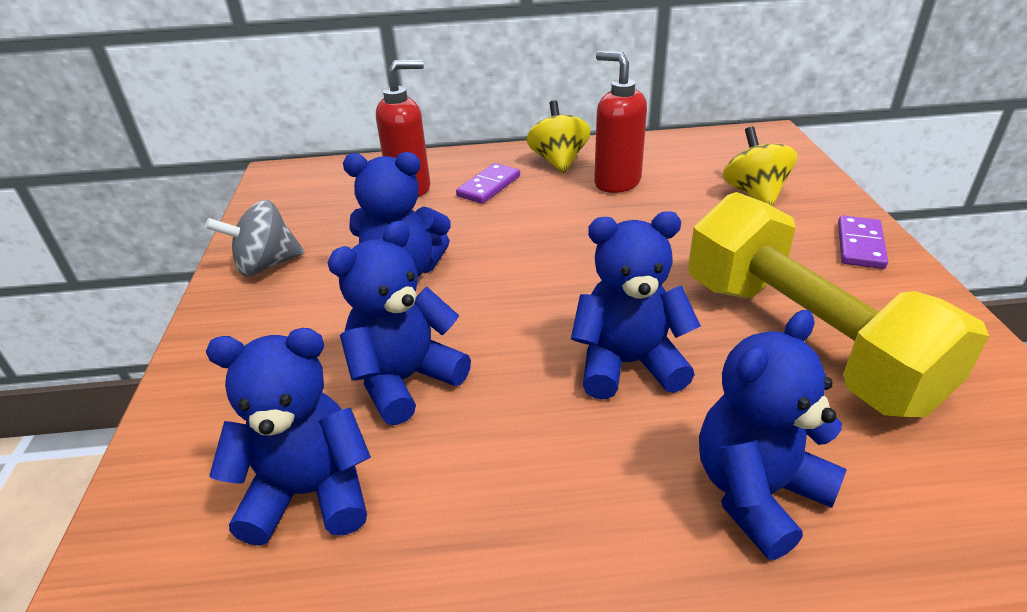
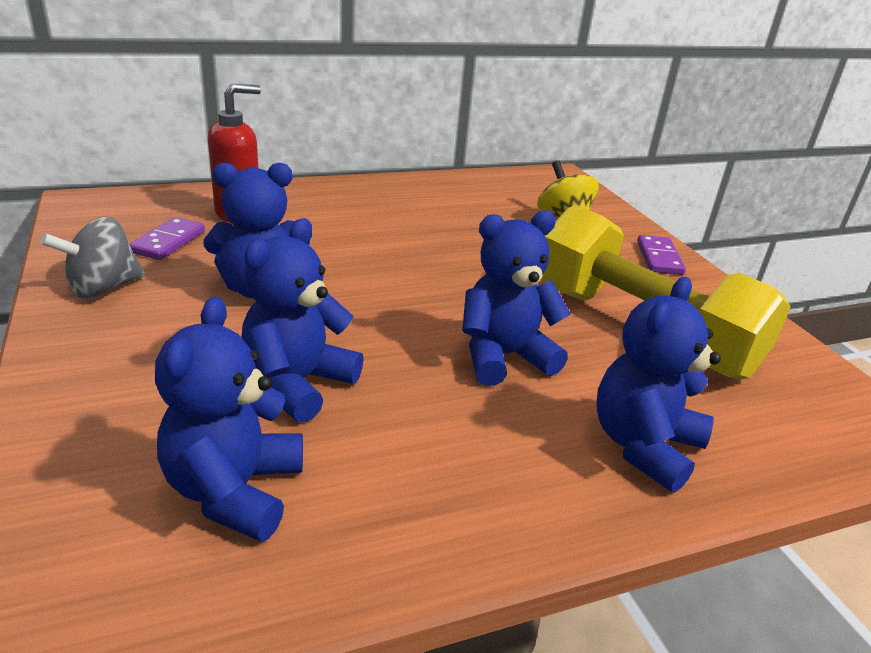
camera: 20 degrees left, 5 degrees down
(310, 493) = (234, 490): blue teddy bear -> blue teddy bear turned 60 degrees counterclockwise
(488, 186) = (320, 214): purple domino -> purple domino (168, 242)
(558, 161) = (381, 193): yellow spinning top -> none
(616, 182) = (441, 211): red soap dispenser -> none

